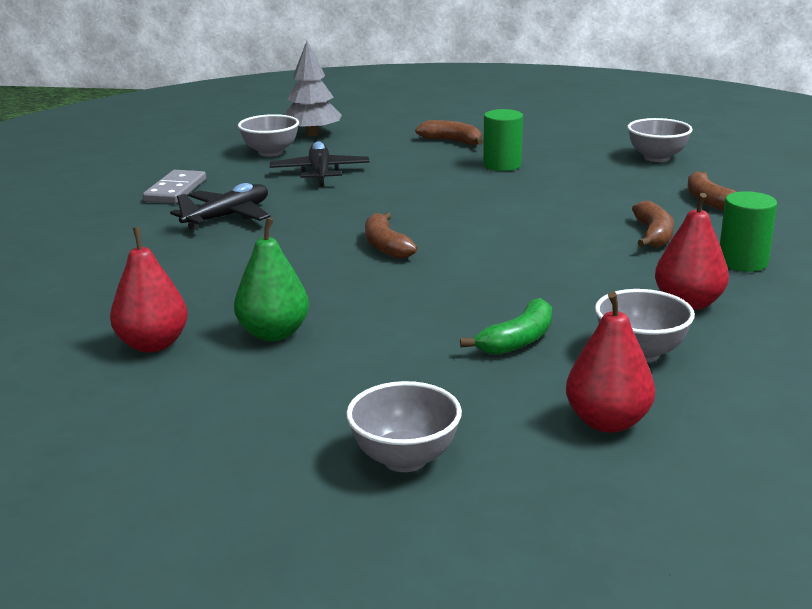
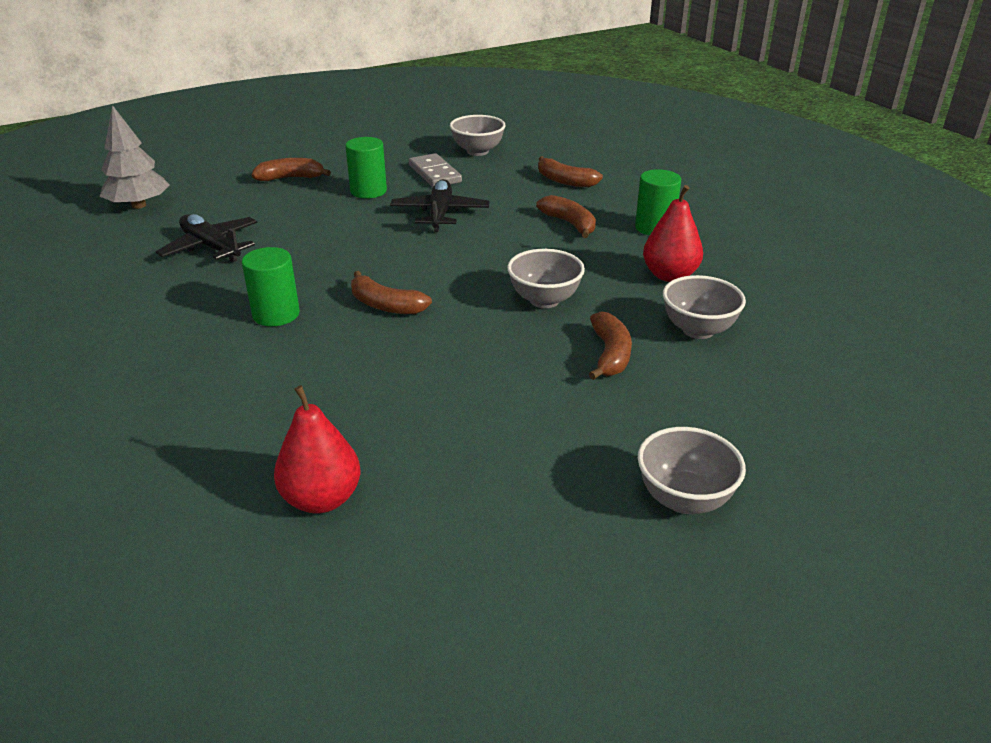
camera: 40 degrees left, 10 degrees up
(175, 190) = (78, 315): grey domino -> grey domino (435, 174)
(227, 217) = (186, 327): black plane -> black plane (440, 214)
(270, 152) = (123, 239): grey bowl -> grey bowl (544, 300)
(274, 334) = (418, 434): green pear -> none
(297, 227) = (276, 314): none -> green cylinder
(518, 340) = (610, 354): green banana -> brown banana
(607, 422) = (756, 397): red pear -> none

